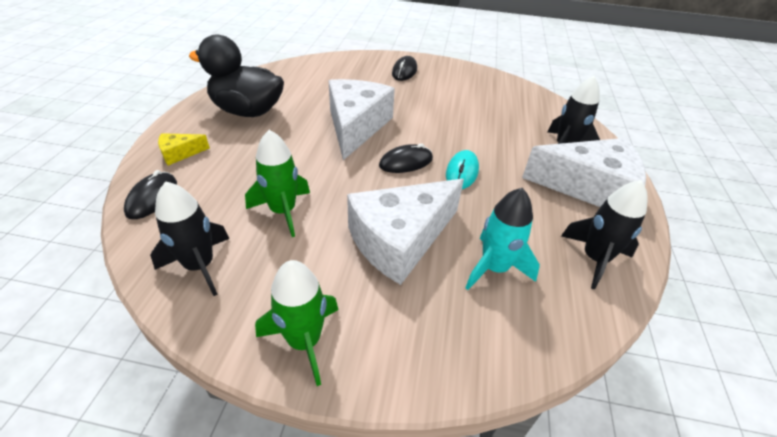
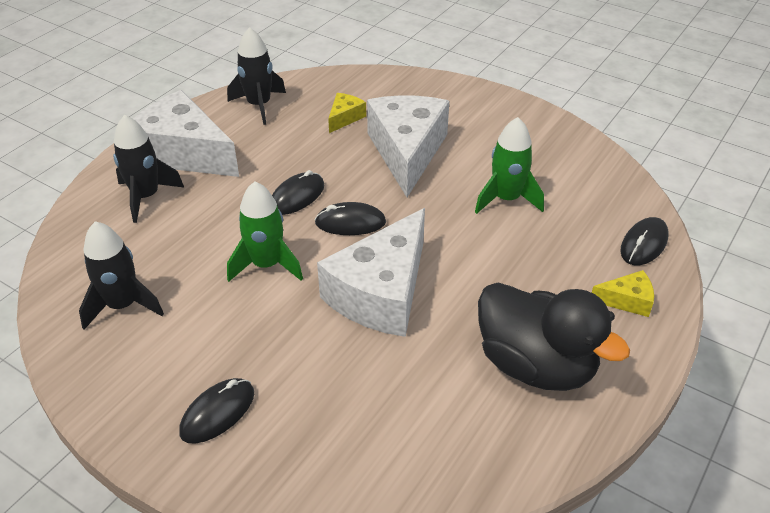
camera: 155 degrees left, 0 degrees up
(200, 266) = (584, 171): black rocket -> black rocket (123, 305)
(304, 341) = (507, 112): green rocket -> green rocket (266, 265)
(400, 240) = (407, 152): white cheese -> white cheese turned 75 degrees counterclockwise
(462, 172) = (297, 197): turquoise mouse -> black mouse
(494, 268) = (345, 118): turquoise rocket -> yellow cheese

